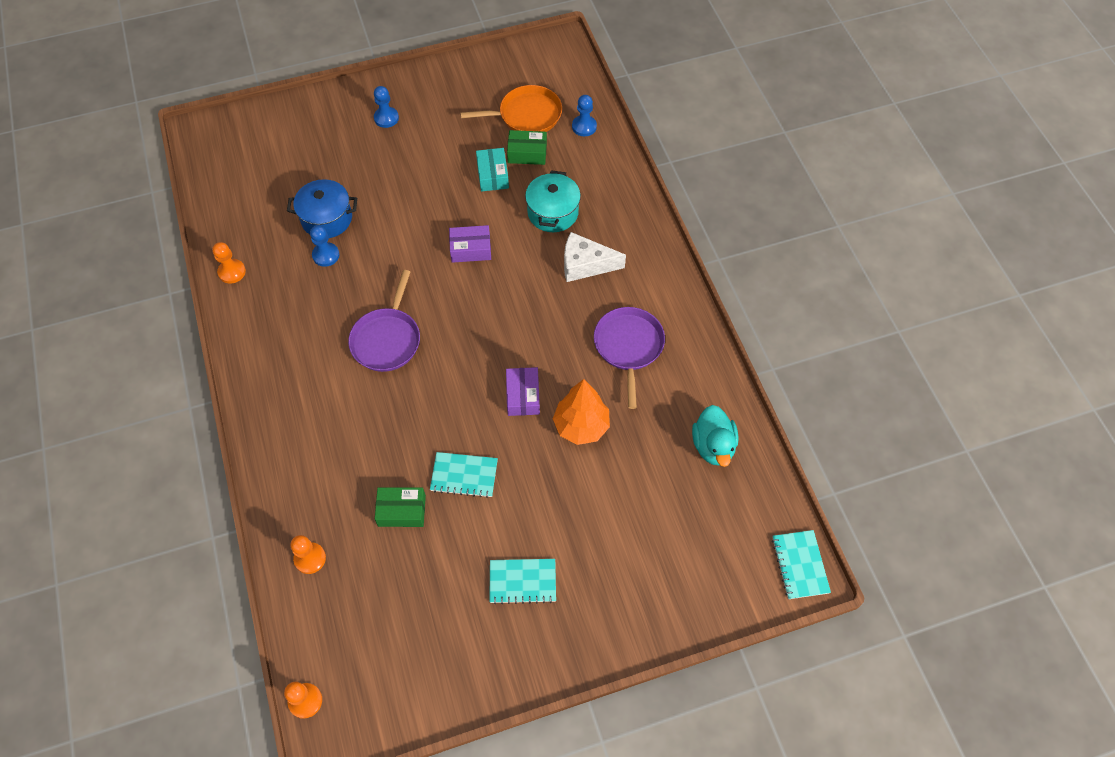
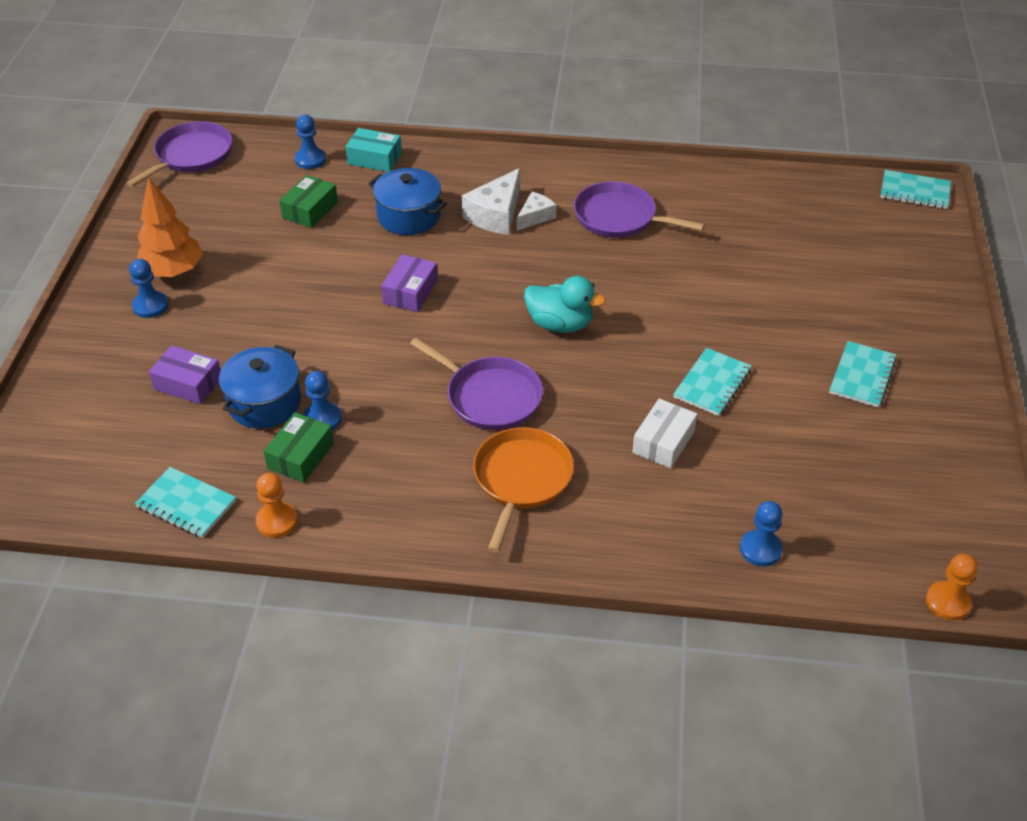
camera: 65 degrees left, 15 degrees down
(228, 221) = (186, 504): none -> turquoise notebook
(310, 558) = (760, 549): orange pawn -> blue pawn
(389, 463) = (663, 442): none -> white box
(402, 511) = (733, 448): green box -> green box (301, 456)
(492, 175) = (318, 244): turquoise box -> turquoise box (374, 158)
(523, 396) = (635, 309): purple box -> purple box (188, 383)
(527, 115) = (255, 194): orange pan -> orange pan (521, 479)
(548, 61) = (191, 155): none -> purple pan
(553, 212) = (409, 216): turquoise pot -> blue pot
(581, 426) = (696, 278): orange tree -> orange tree (173, 272)
(597, 291) = (535, 217): none -> white cheese
(713, 446) = (765, 201): turquoise duck -> turquoise duck (560, 324)

